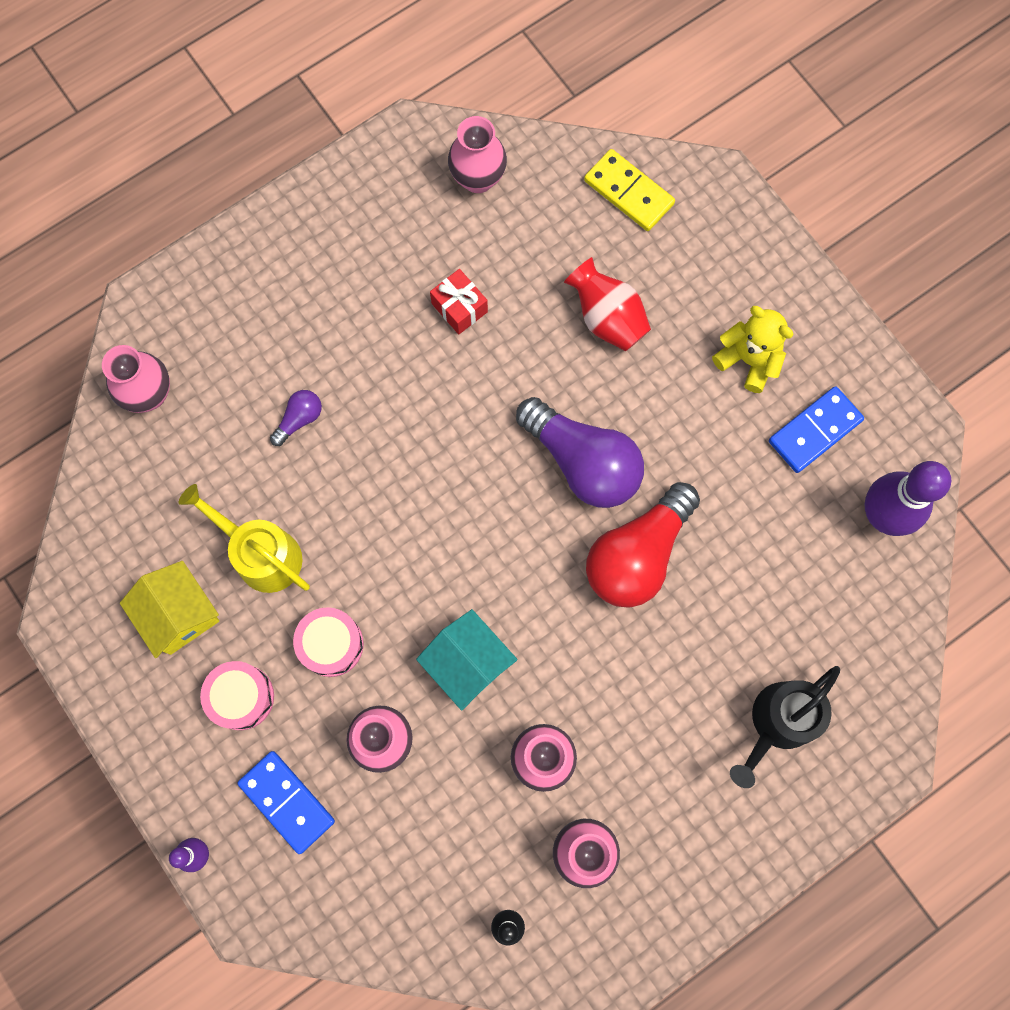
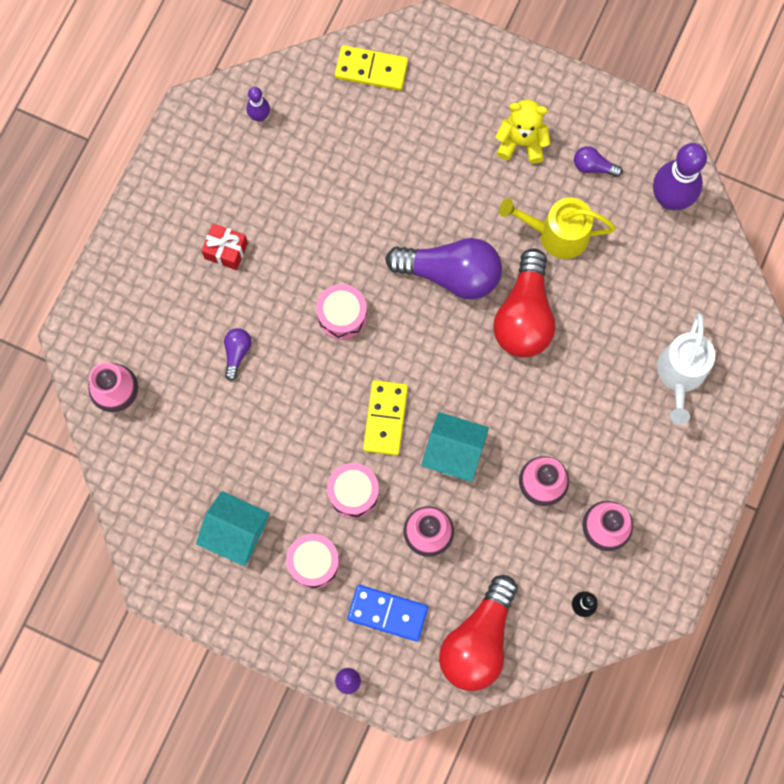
camera: 30 degrees left, 0 degrees up
(179, 614) = (236, 532): yellow house -> turquoise house
(262, 554) = (268, 460): yellow watering can -> yellow watering can (557, 234)
(367, 894) = (478, 640): none -> red light bulb
(415, 581) = (385, 418): none -> yellow domino
(437, 441) = (342, 315): none -> pink drum
(459, 308) = (301, 214): red gift -> red gift (226, 251)
(478, 178) = (259, 116): pink vase -> purple bowling pin
(607, 318) = (408, 166): red vase -> none
(778, 722) = (680, 374): black watering can -> white watering can
(814, 431) = (593, 167): blue domino -> purple light bulb

